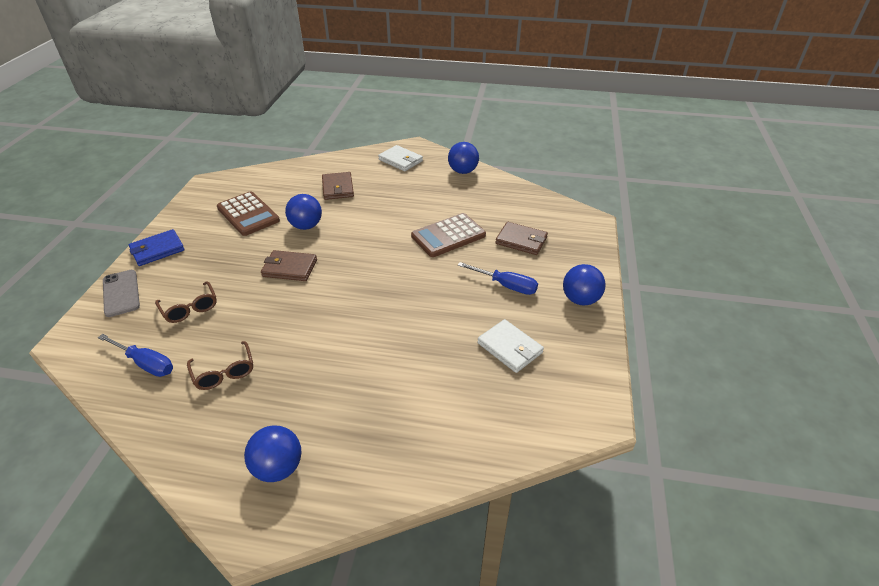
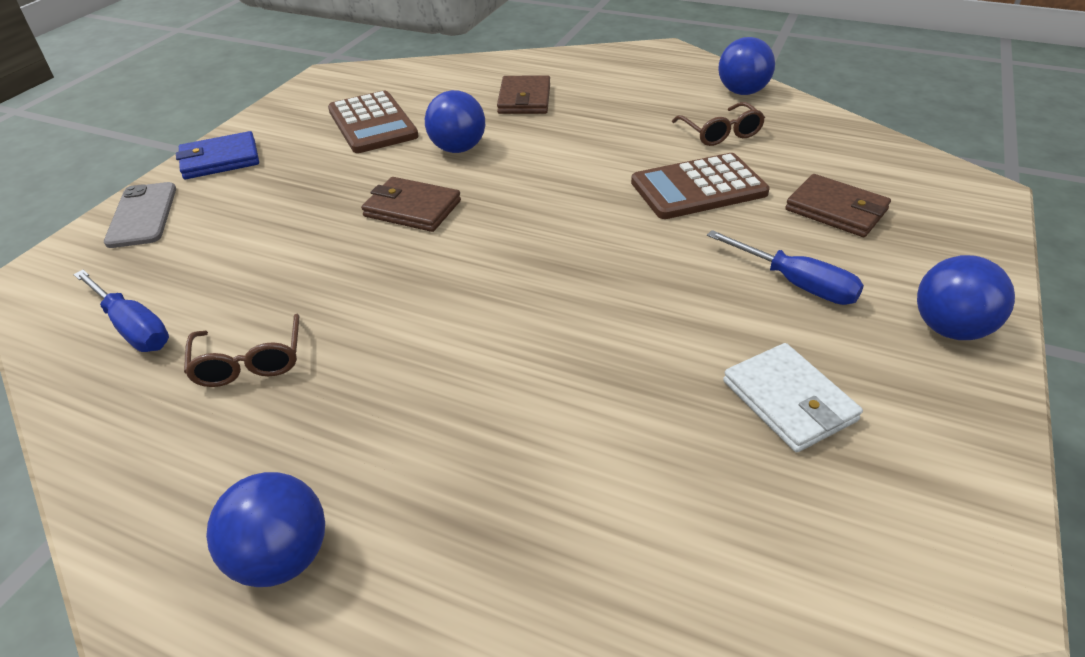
camera: 15 degrees right, 0 degrees up
(190, 308) = (234, 251): brown glasses -> brown glasses (721, 133)
(400, 160) = (637, 68): white wallet -> none

